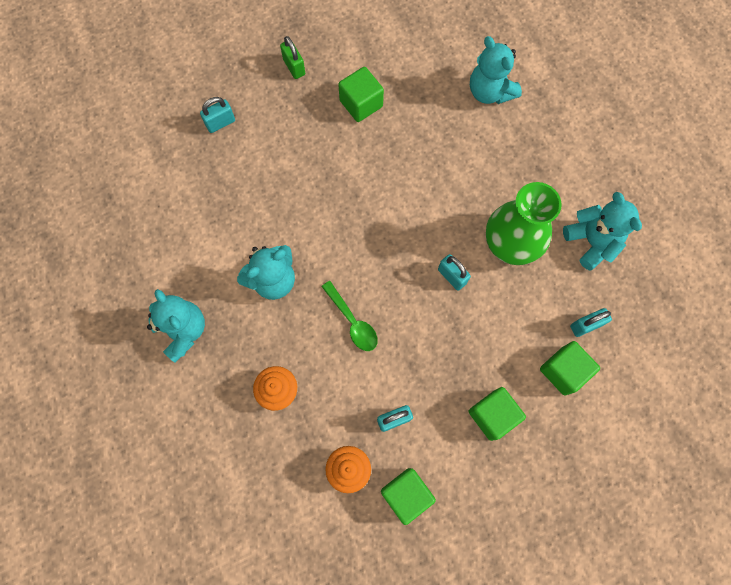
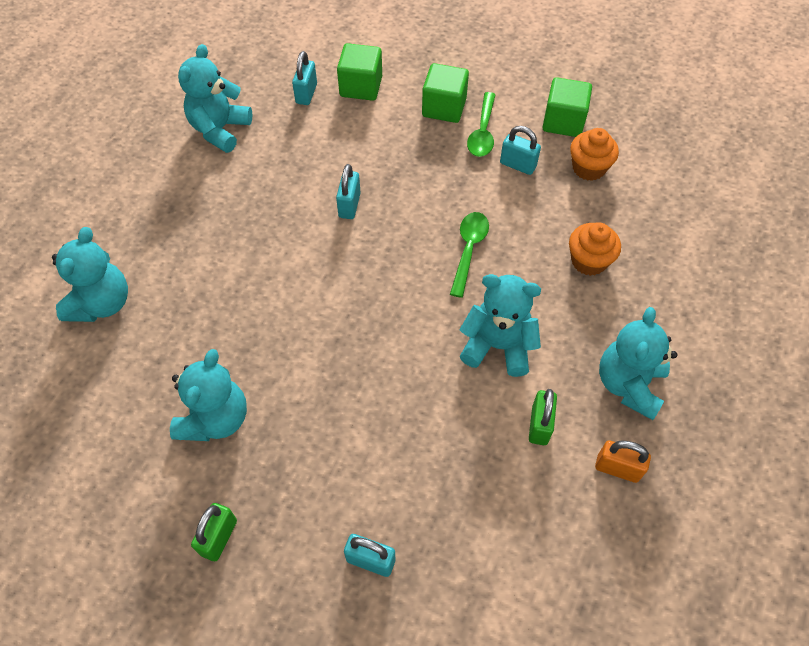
camera: 130 degrees left, 15 degrees down
(149, 277) = (617, 468): none -> orange padlock
(208, 259) = (539, 425): none -> green padlock
(361, 104) = (215, 418): green cube -> turquoise teddy bear
(444, 422) = (482, 132): none -> green spoon
(511, 242) = (273, 183): green vase -> none
(585, 325) = (306, 94): turquoise padlock -> turquoise padlock turned 75 degrees clockwise

